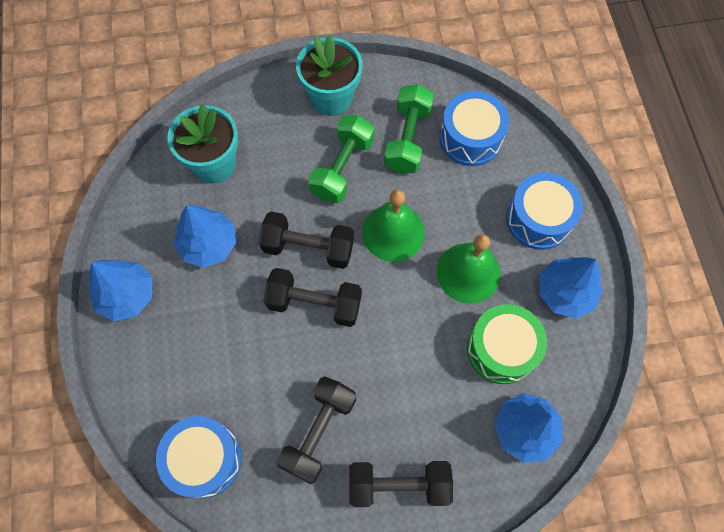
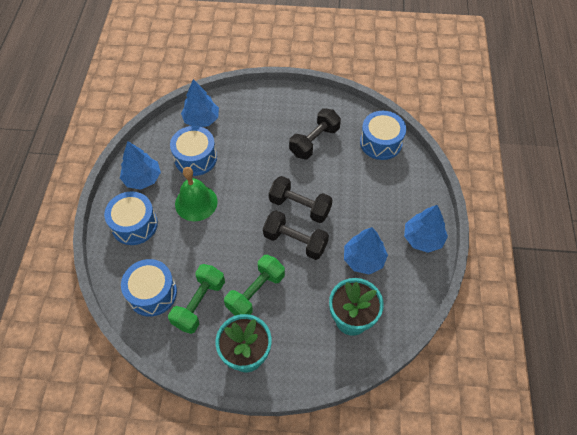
camera: 165 degrees left, 10 degrees down
(393, 232) = (235, 238): green bell -> none
(398, 485) = (278, 111): black dumbbell -> none
(501, 349) = (195, 158): green drum -> blue drum

